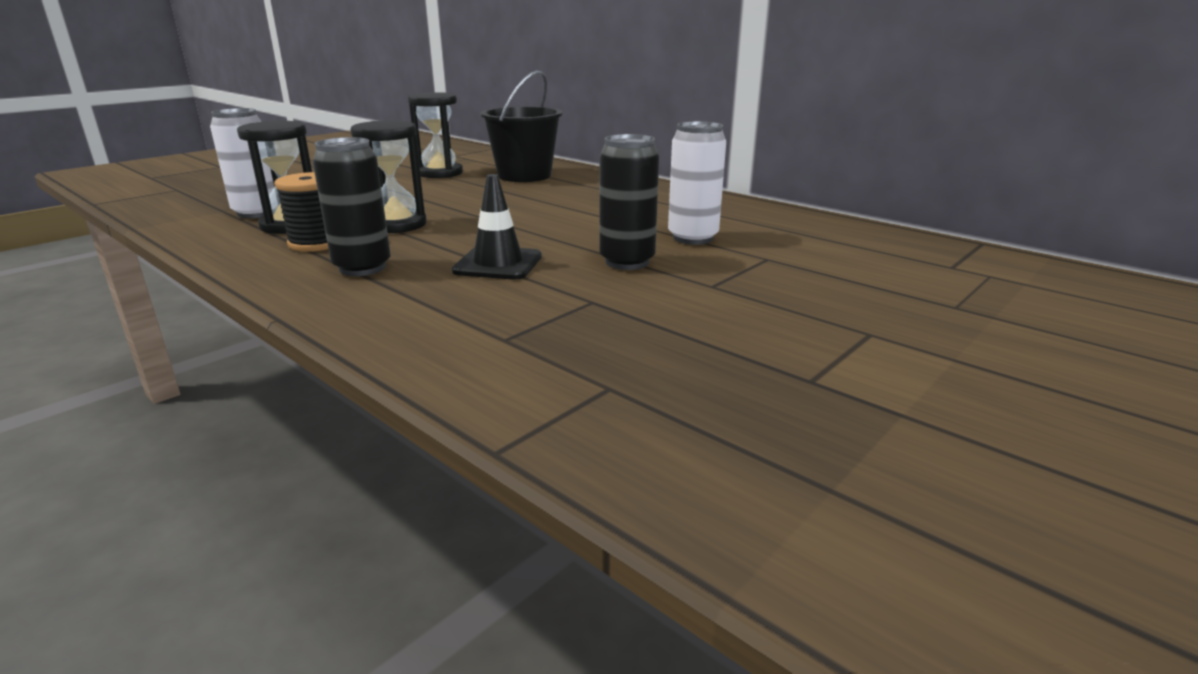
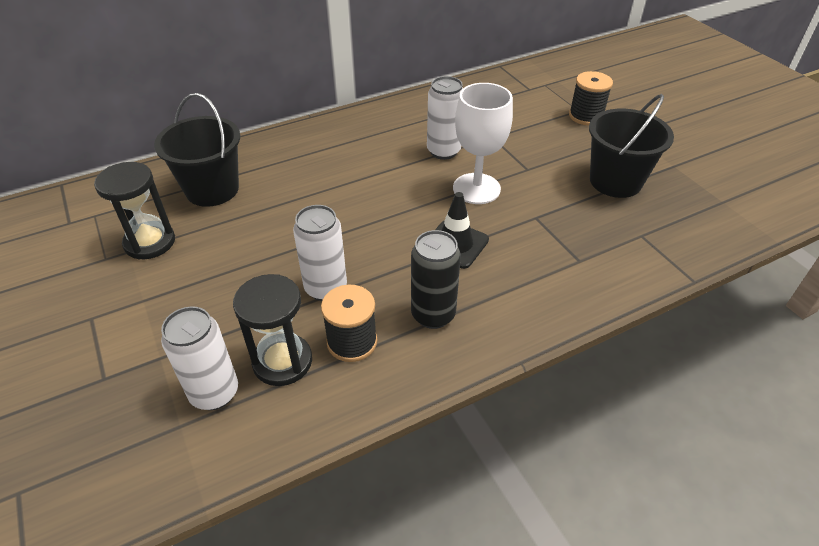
camera: 70 degrees left, 20 degrees up
(396, 224) = (326, 288): black hourglass -> white can
(627, 262) = (476, 189): black can -> white goblet
(759, 353) = (615, 181): none -> black bucket
(945, 313) = (586, 116): none -> black spool

